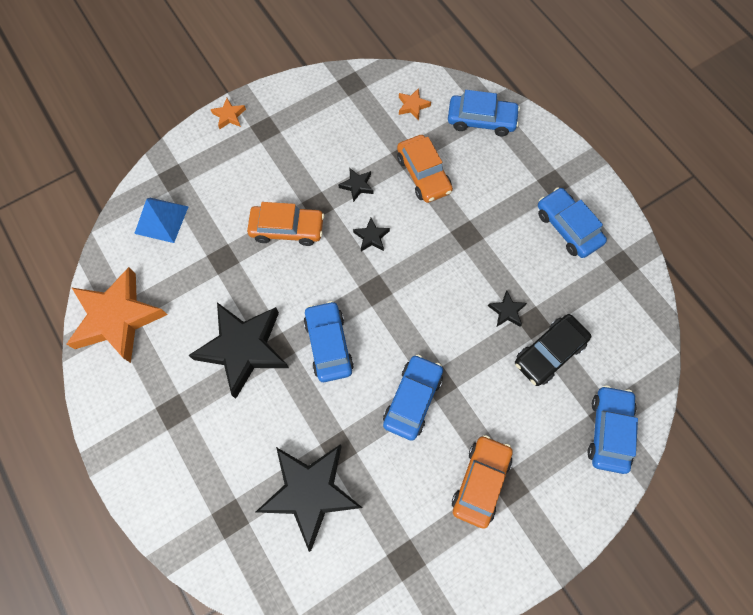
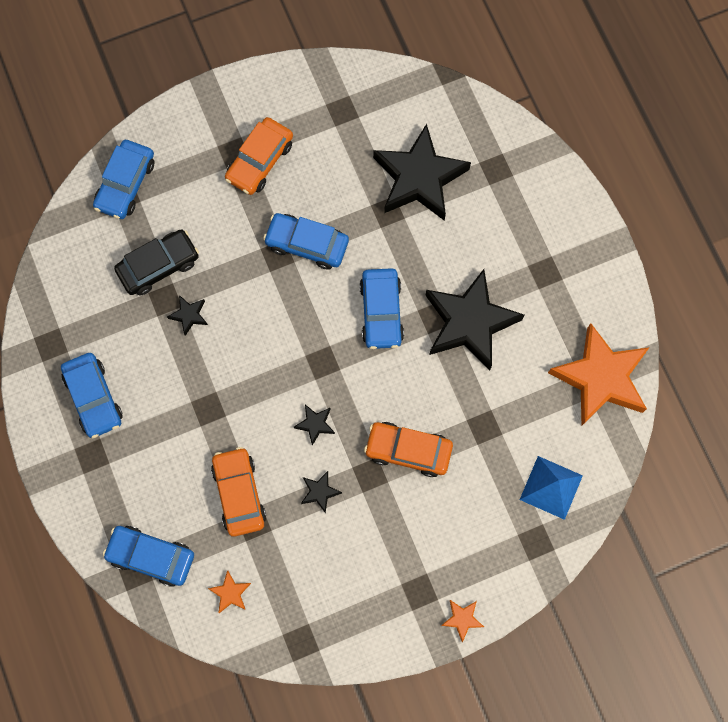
camera: 170 degrees left, 5 degrees up
(412, 399) = (307, 244): blue car -> blue car turned 75 degrees clockwise

